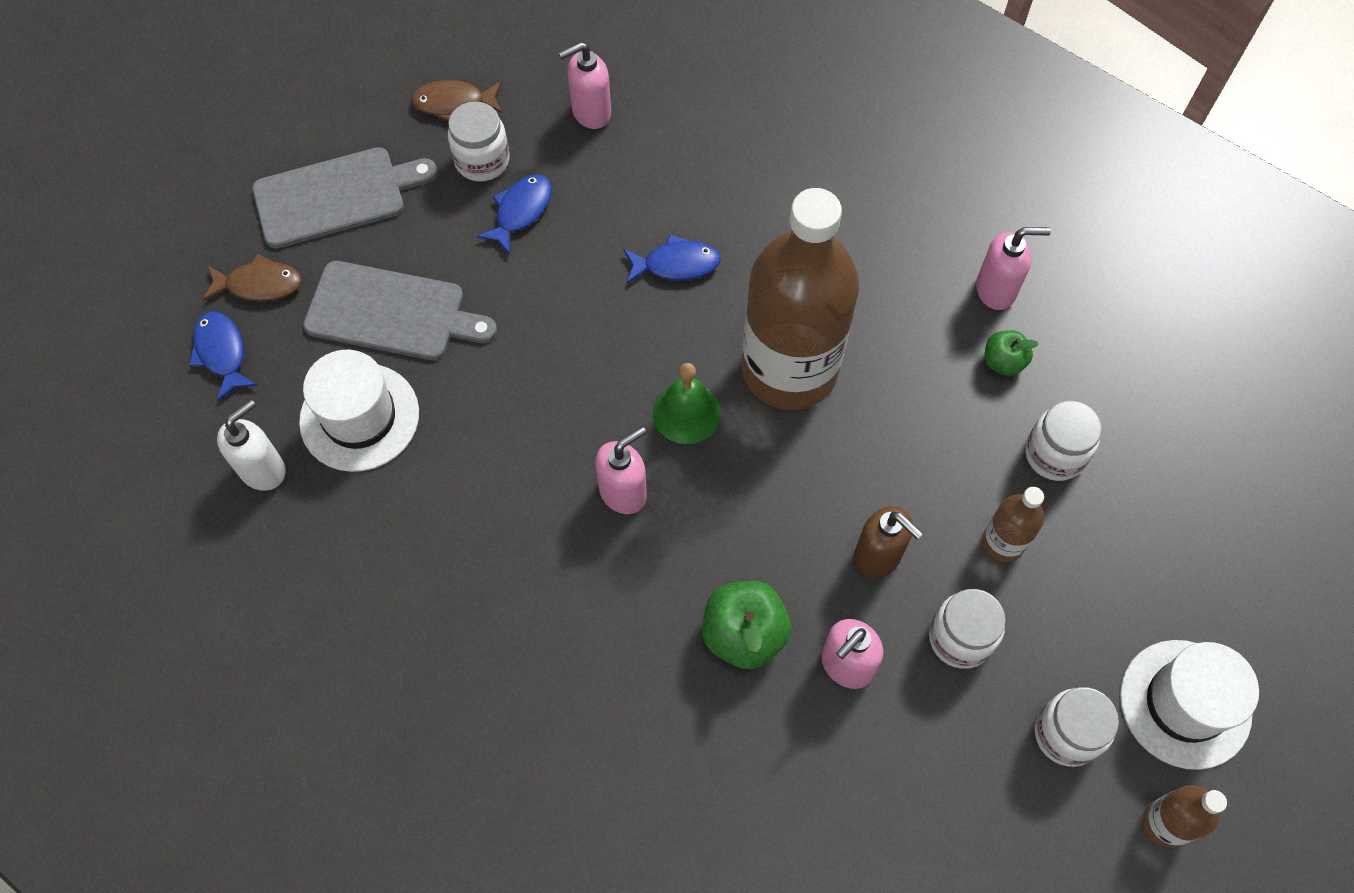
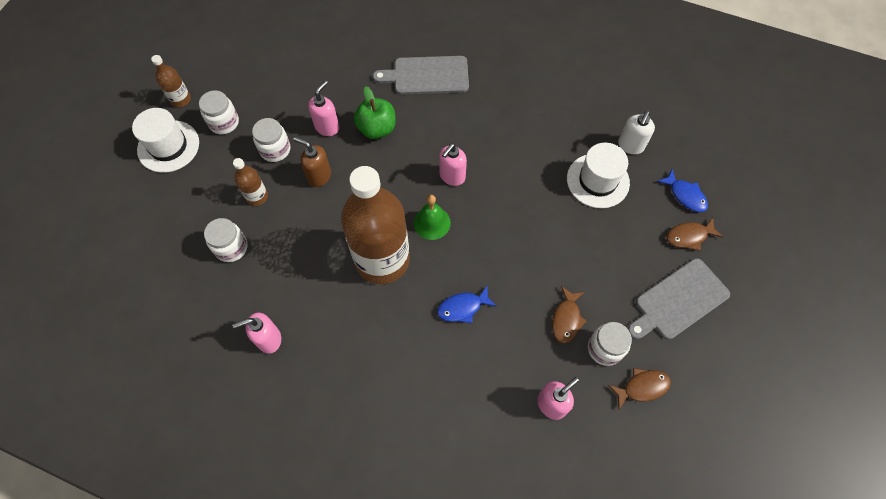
camera: 165 degrees right, 0 degrees up
(392, 313) = (609, 238): grey cutting board -> grey cutting board (427, 75)
(520, 211) = (566, 319): blue fish -> brown fish
(1003, 362) = (262, 294): green apple -> none

